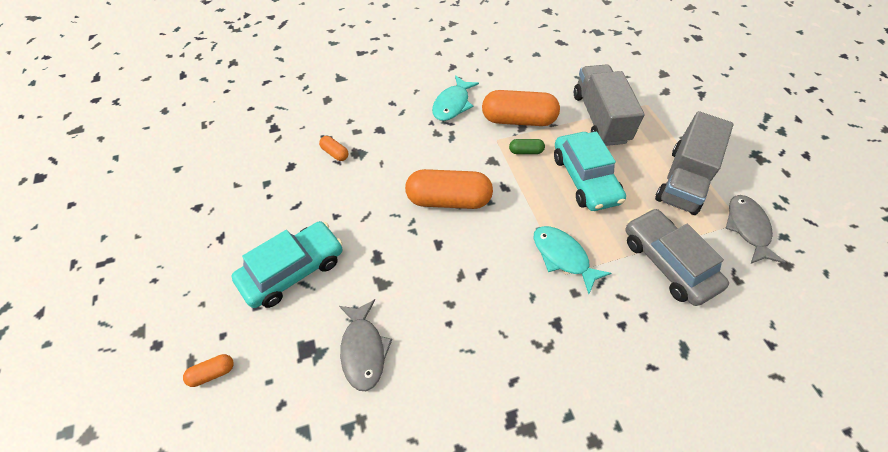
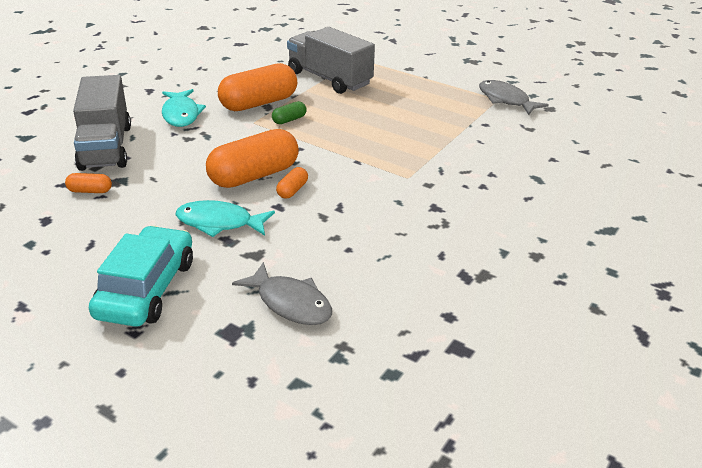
camera: 40 degrees left, 20 degrees down
(212, 373) = (145, 402): orange capsule -> orange capsule (292, 190)
(562, 257) = (395, 168): turquoise fish -> turquoise fish (219, 223)
(585, 179) = (359, 118): turquoise car -> none
(668, 262) = (475, 139): grey car -> none
(684, 180) = (434, 91): grey truck -> grey truck (106, 147)

